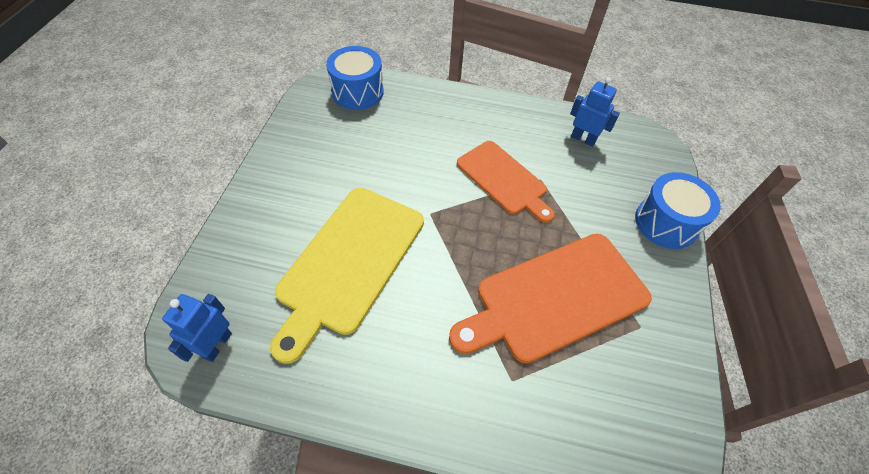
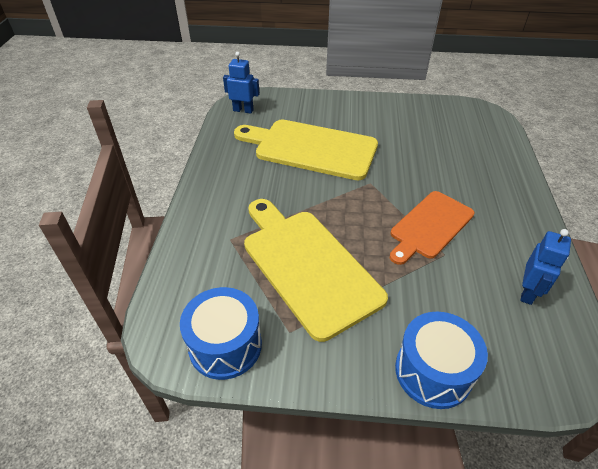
camera: 85 degrees right, 10 degrees down
(357, 92) = (484, 128): blue drum -> blue drum (225, 345)
(555, 298) = (307, 265): orange cutting board -> yellow cutting board

